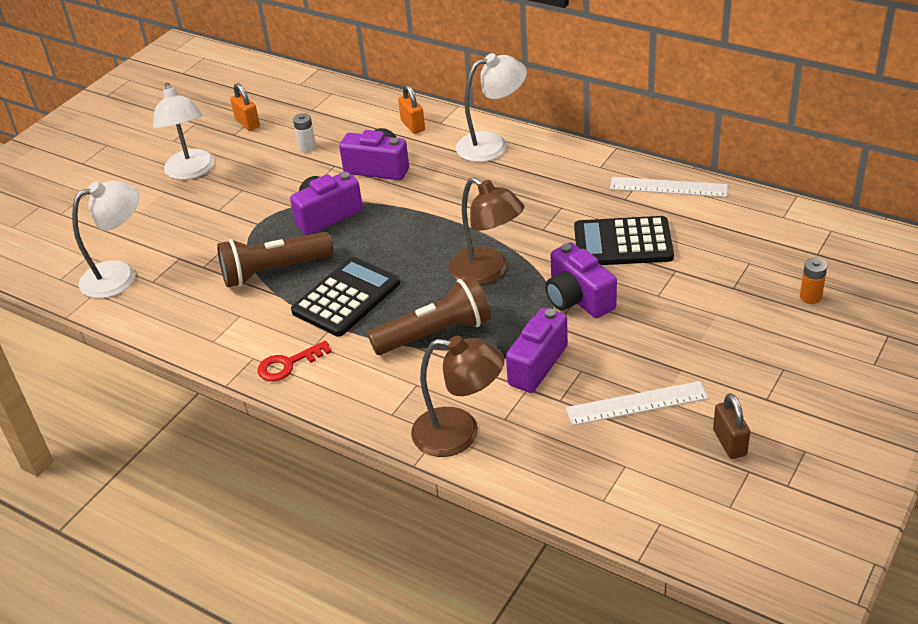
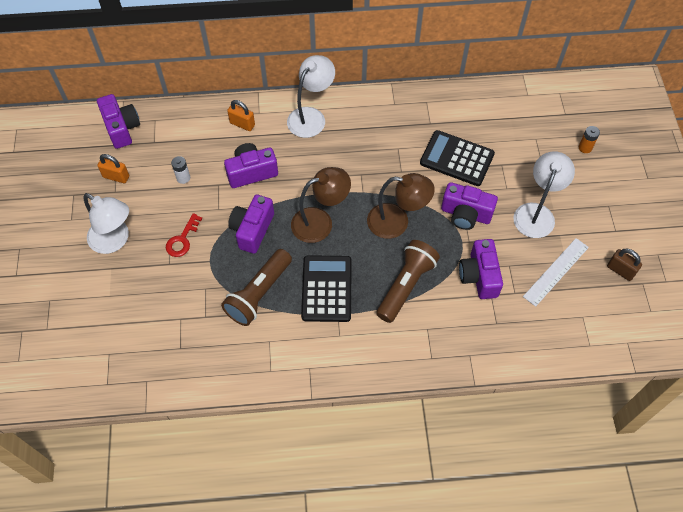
camera: 40 degrees left, 20 degrees up
(120, 275) = (151, 356): white lamp -> white lamp (536, 213)
(288, 364) = (337, 359): red key -> red key (182, 239)
(294, 88) = (121, 128): none -> purple camera
(459, 434) = (481, 348): brown lamp -> brown lamp (320, 222)
(623, 243) = (456, 159): black calculator -> black calculator turned 60 degrees clockwise
(668, 187) = (448, 102): white ruler -> none

